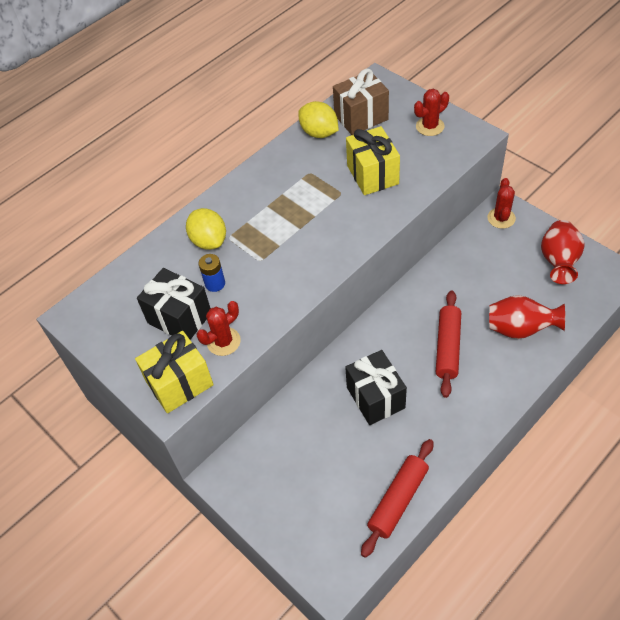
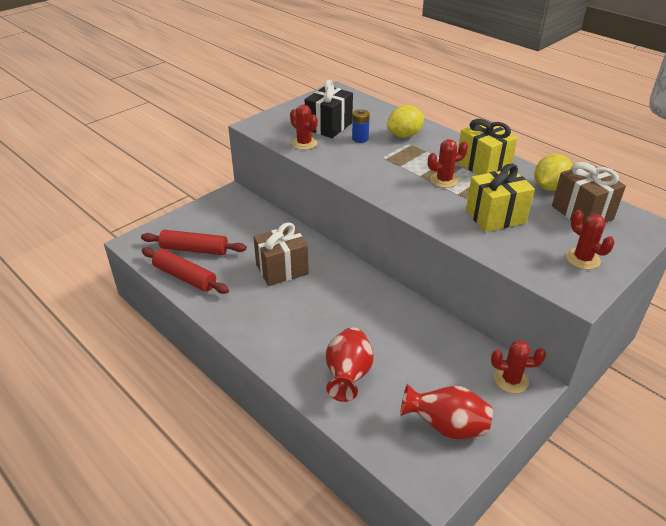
camera: 85 degrees right, 15 degrees down
(180, 383) = (271, 128): yellow gift -> yellow gift (483, 165)
(309, 209) = (444, 180): none -> red cactus
(375, 397) = (282, 269): black gift -> brown gift
(447, 347) = (329, 318): red rolling pin -> red rolling pin (194, 249)

